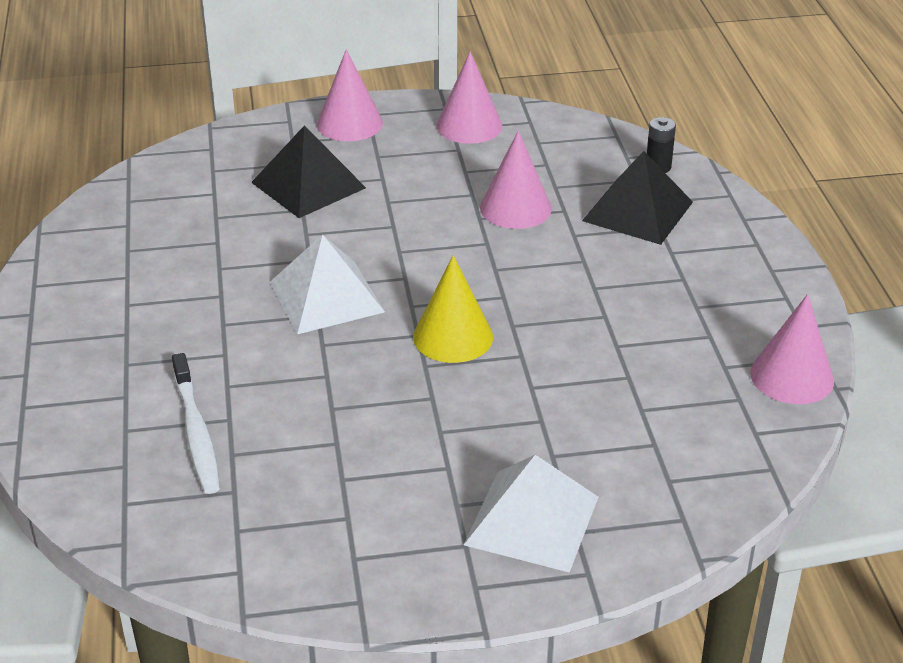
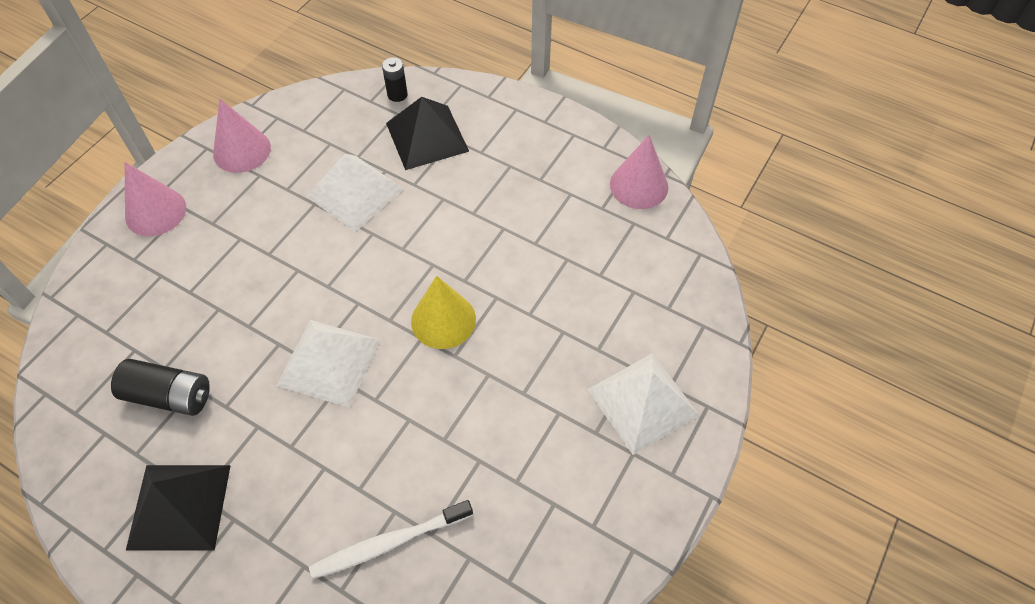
camera: 50 degrees left, 20 degrees up
(195, 234) = (169, 395): none -> black battery
(196, 432) = (389, 543): white toothbrush -> white toothbrush turned 135 degrees clockwise
(308, 185) = (195, 285): black pyramid -> black pyramid (179, 506)
(515, 208) = (355, 192): pink cone -> white pyramid

